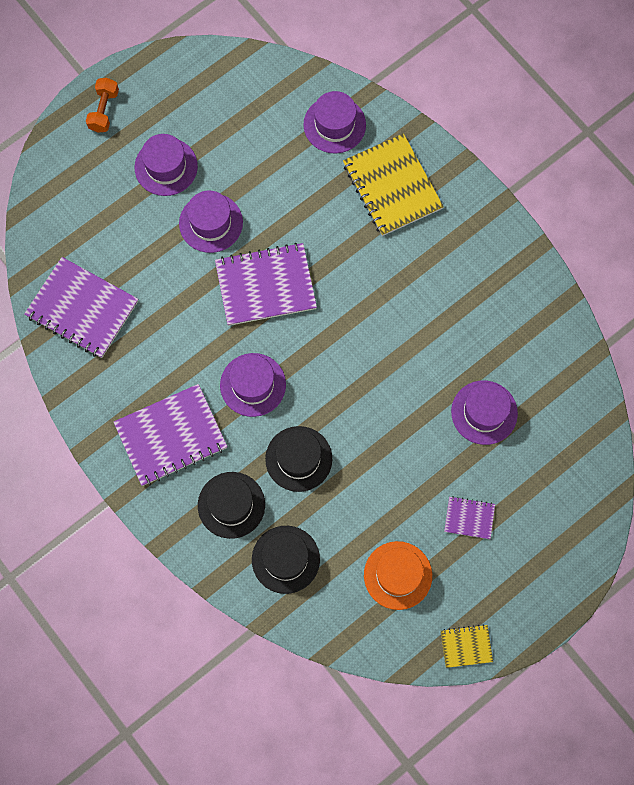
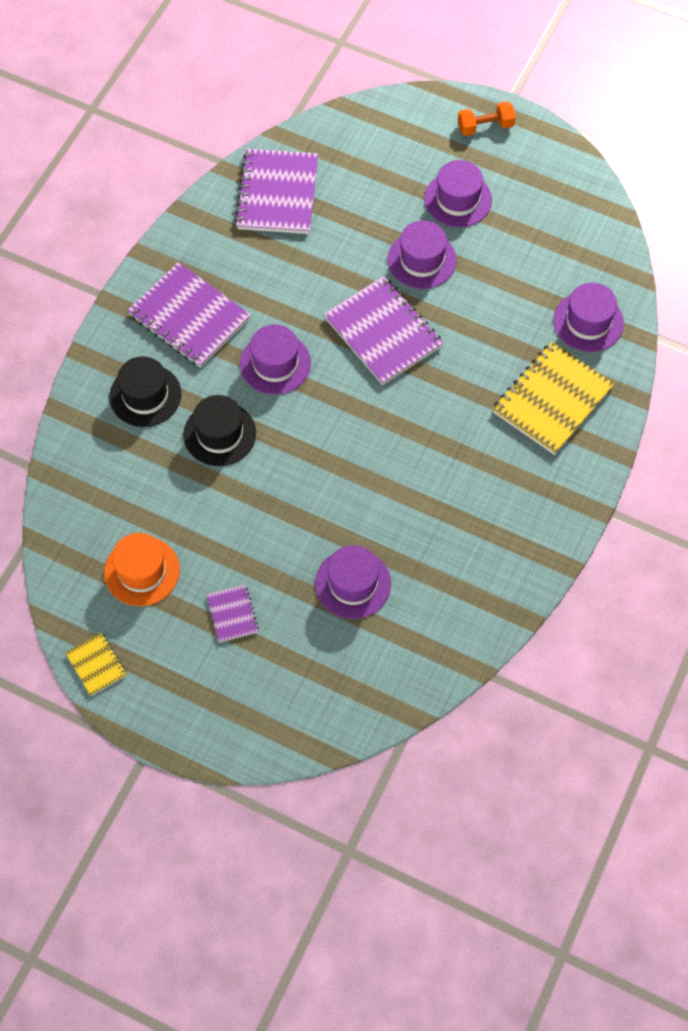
camera: 65 degrees right, 10 degrees down
(285, 559) = (112, 464): black hat -> none

